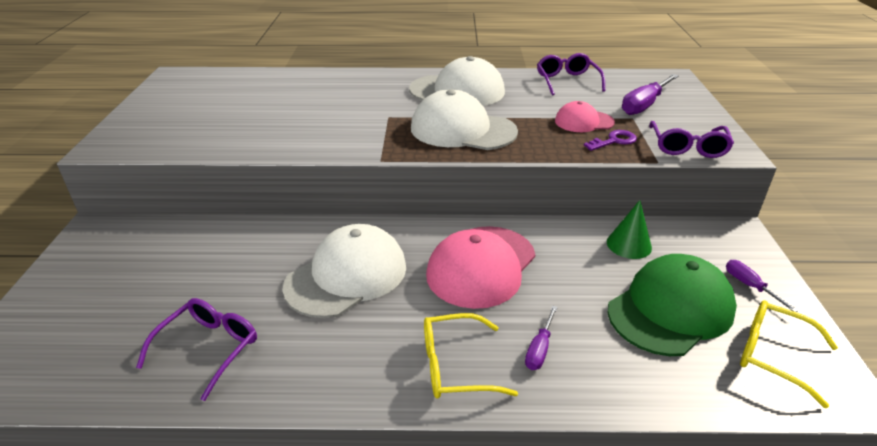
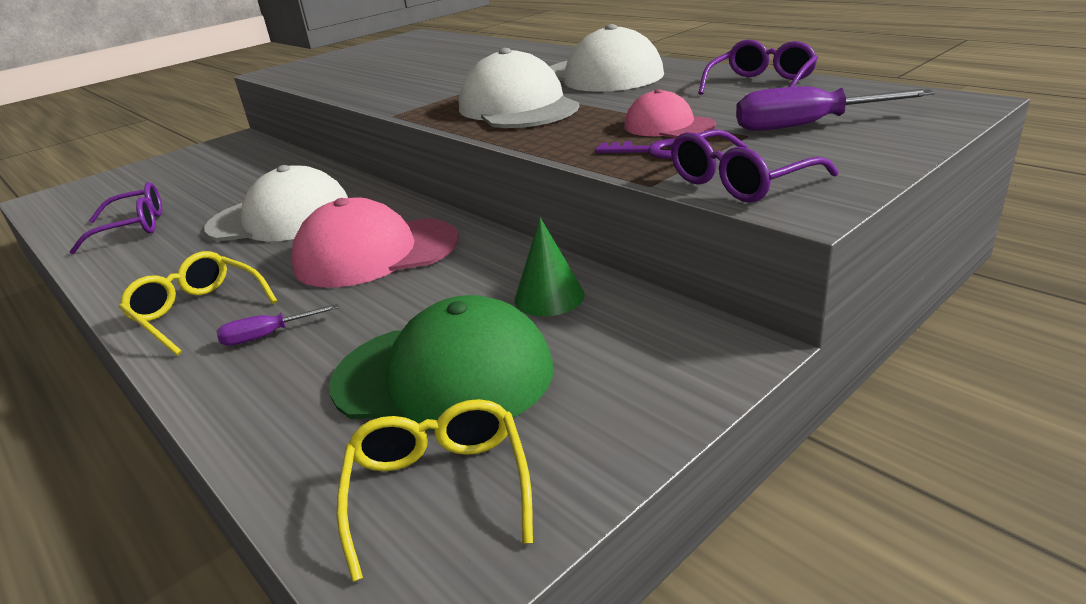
camera: 50 degrees right, 5 degrees down
(749, 286) = (594, 410): purple screwdriver -> none

